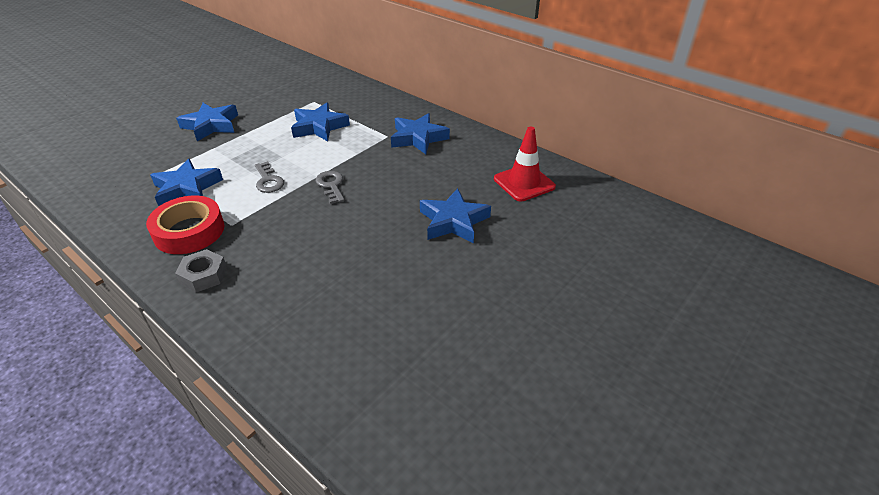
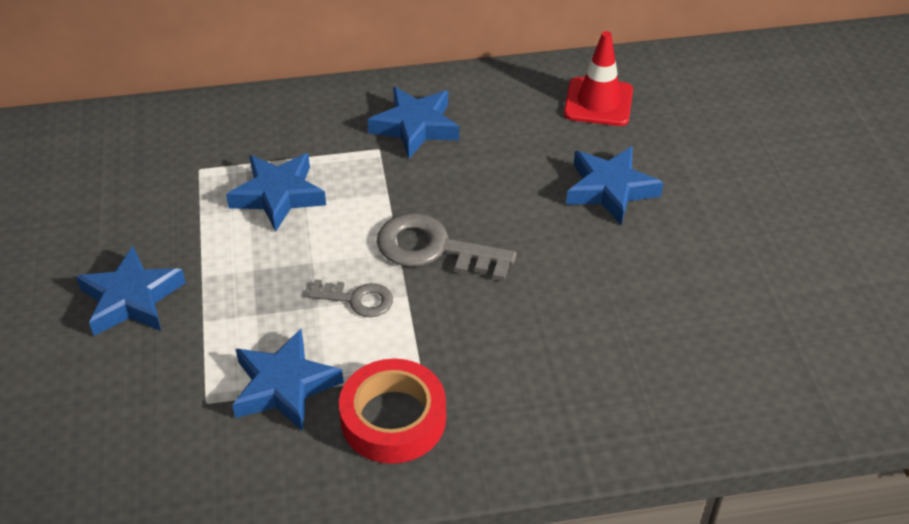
camera: 50 degrees left, 5 degrees up
(203, 275) = (502, 436): grey nut -> none
(331, 185) = (434, 248): grey key -> grey key, size x1.72

